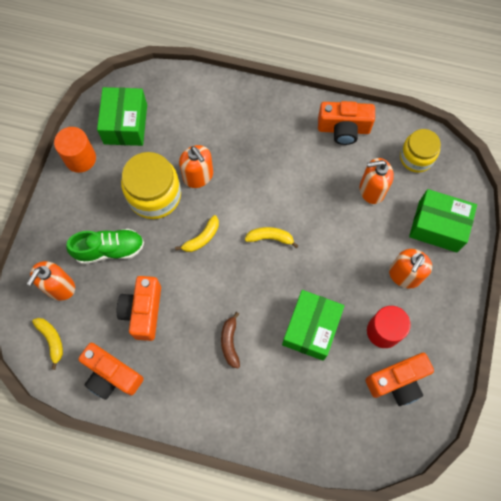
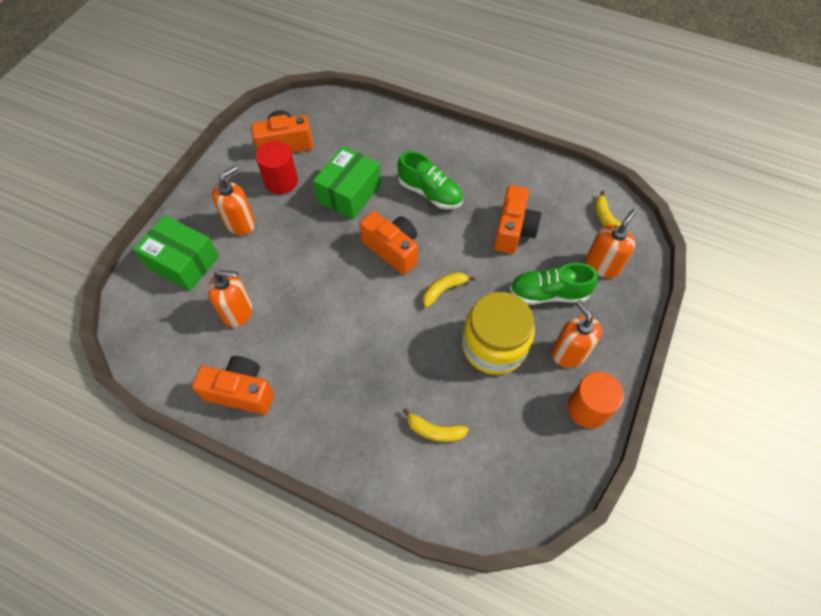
camera: 170 degrees left, 10 degrees down
(112, 375) = (545, 184): orange camera -> orange camera (392, 249)
(125, 124) = (527, 448): green box -> none
(198, 176) = (438, 360): orange soap dispenser -> orange soap dispenser (569, 352)
(230, 342) = (430, 193): brown banana -> green shoe
(270, 238) = (368, 279): yellow banana -> yellow banana (434, 431)
(416, 157) = (168, 340): yellow jar -> none

